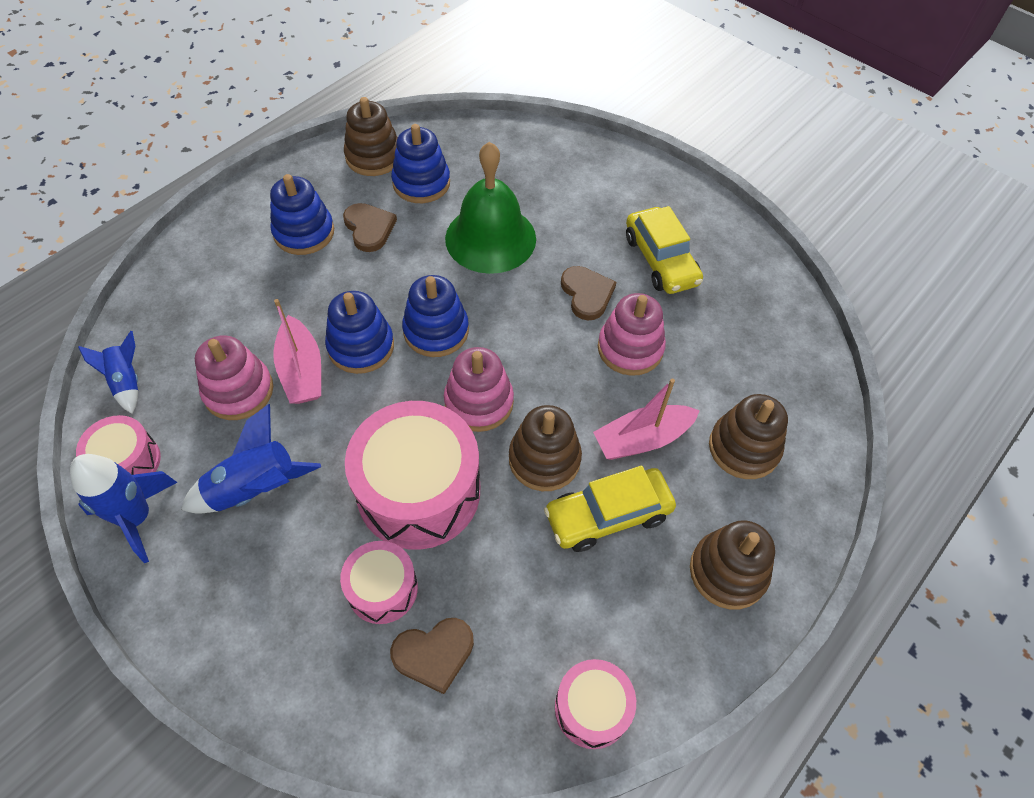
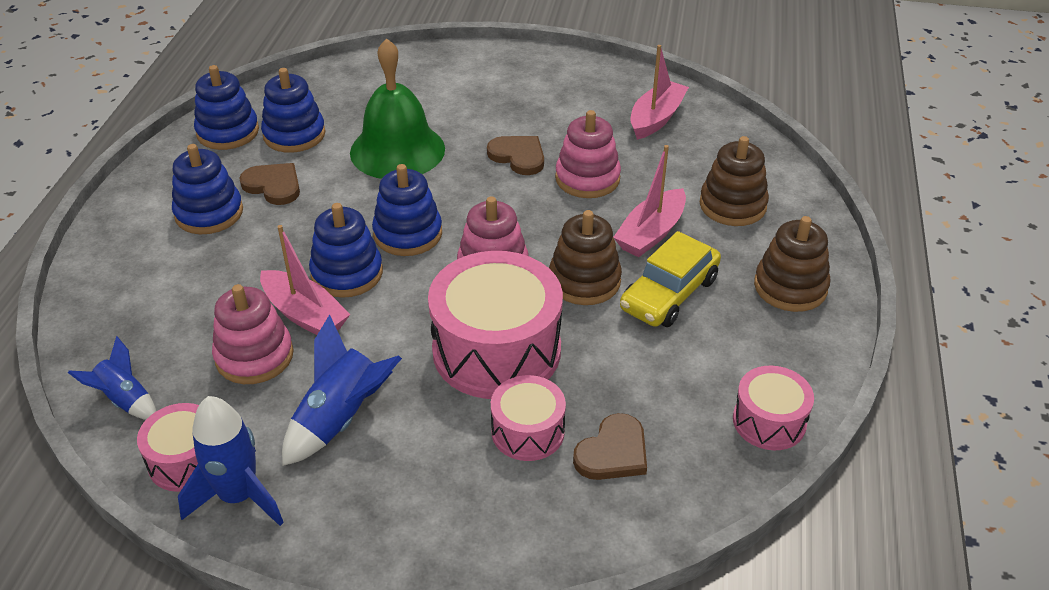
camera: 30 degrees left, 15 degrees down
(373, 157) = (228, 132): brown stacking toy -> blue stacking toy
(660, 260) = (559, 111): yellow car -> none
(745, 311) = (656, 118): none -> pink boat

